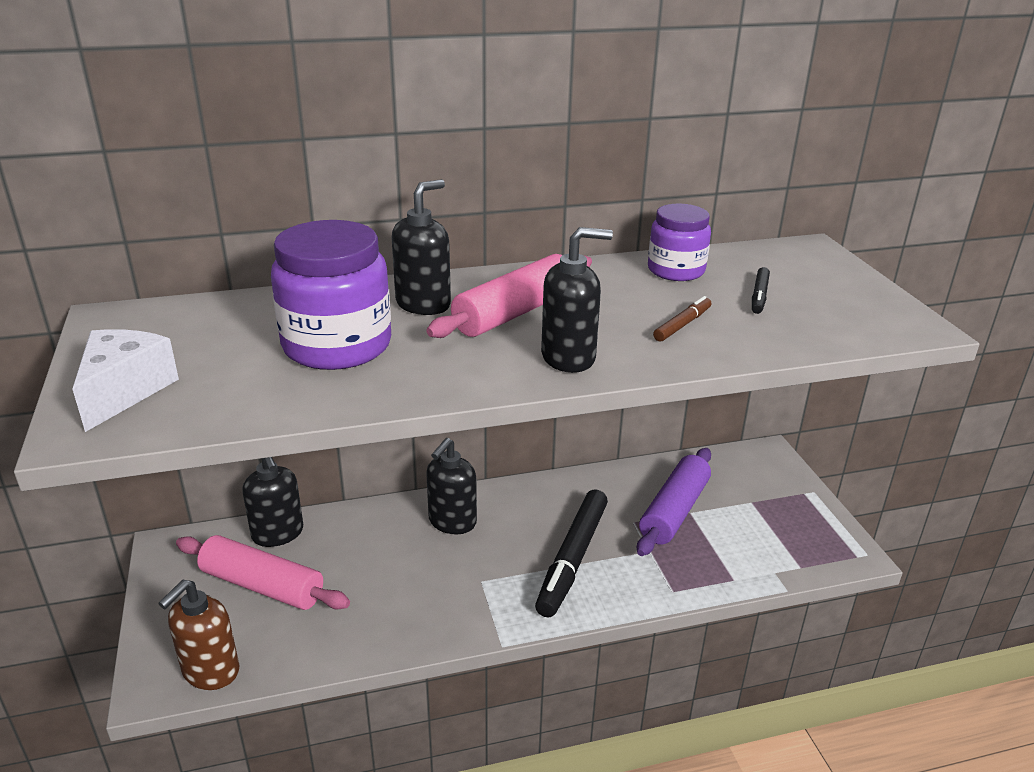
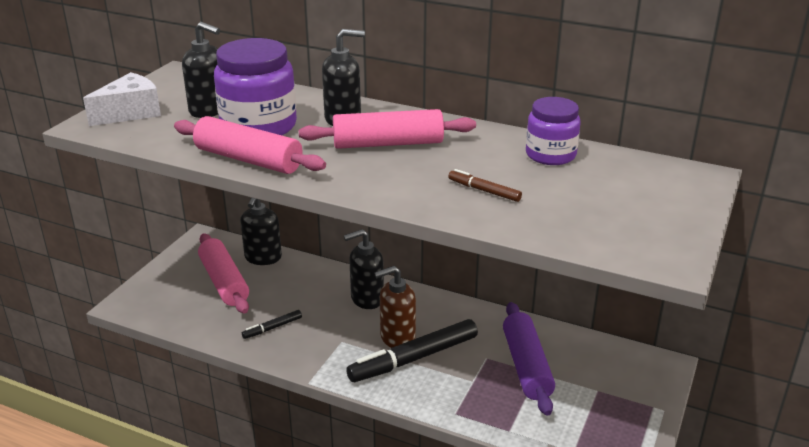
camera: 40 degrees right, 0 degrees up
(210, 671) = (153, 312): brown soap dispenser -> brown soap dispenser (397, 338)
(392, 388) = (248, 159): none -> pink rolling pin
(569, 358) = (372, 181): black soap dispenser -> black soap dispenser (209, 110)
(674, 511) = (526, 366): purple rolling pin -> purple rolling pin turned 75 degrees counterclockwise
(682, 325) = (484, 191): brown marker -> brown marker turned 135 degrees counterclockwise
(759, 296) = (581, 193): black marker -> black marker (272, 328)

